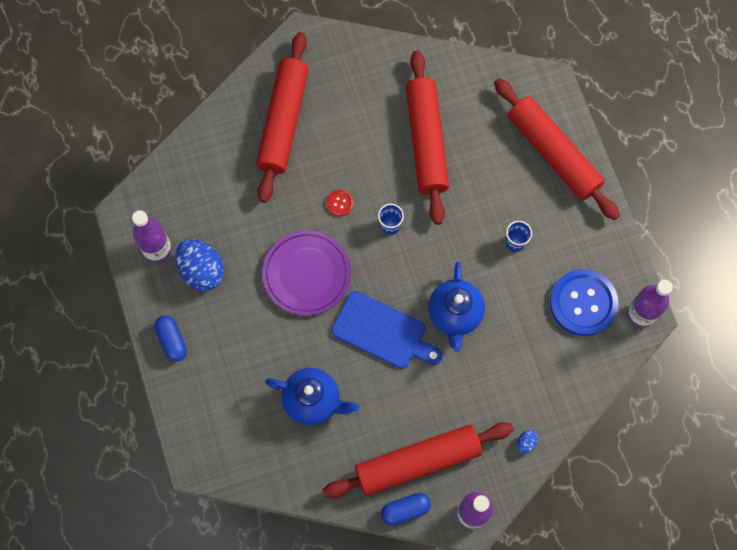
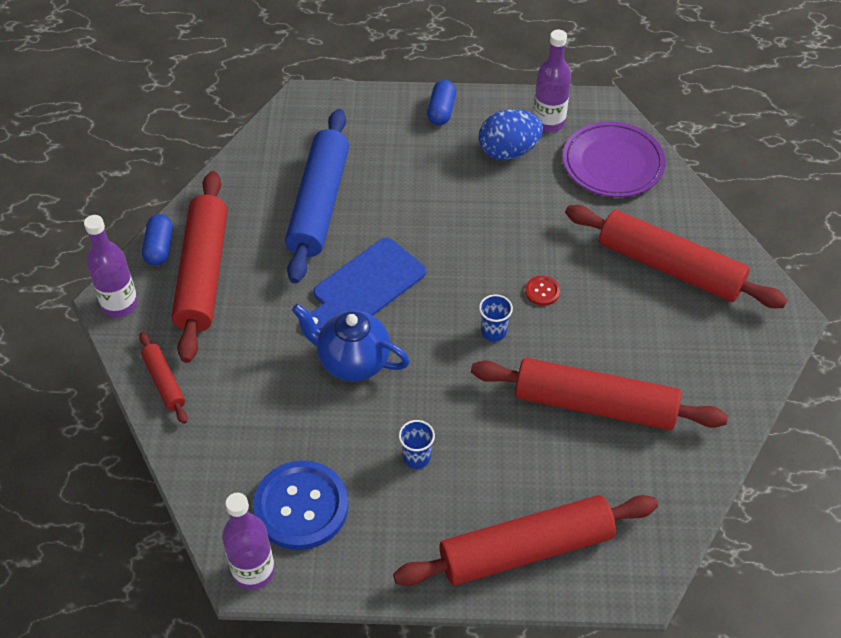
camera: 110 degrees right, 20 degrees down
(172, 340) = (441, 111): blue capsule -> blue capsule turned 75 degrees counterclockwise
(307, 274) = (466, 237): purple plate -> purple plate (613, 164)
(313, 401) = (319, 204): blue teapot -> blue rolling pin
(526, 443) = (164, 382): blue egg -> red rolling pin

